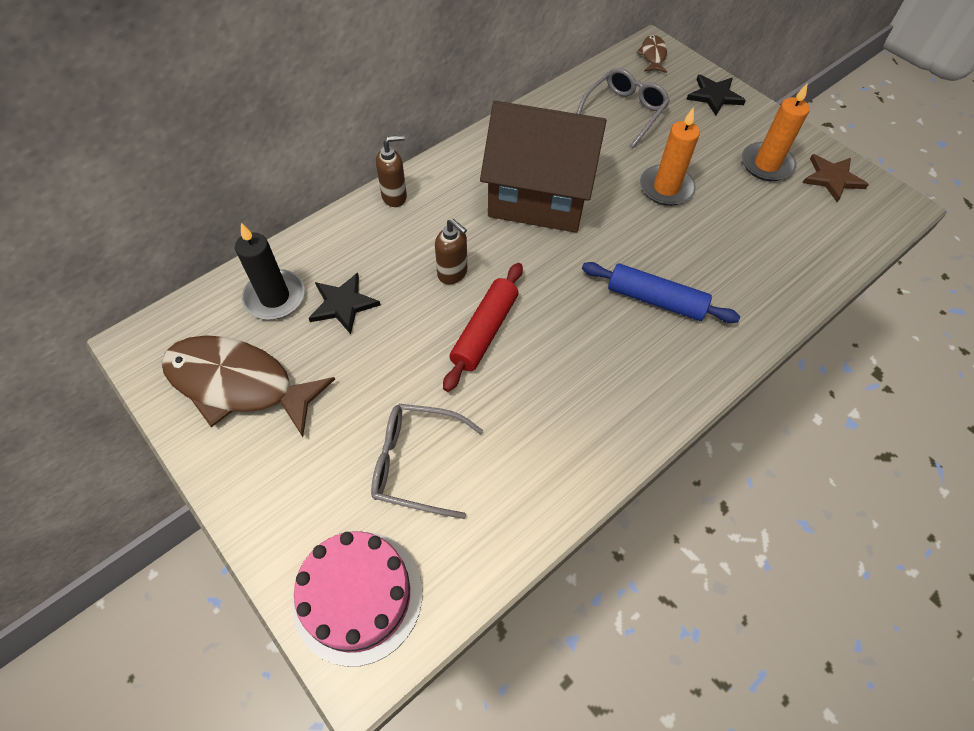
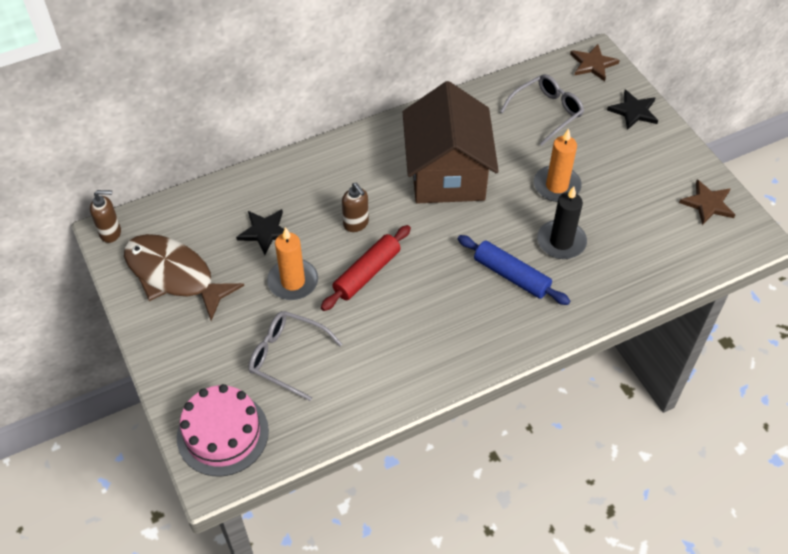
camera: 15 degrees right, 5 degrees down
(275, 297) = (215, 216): black candle -> black candle (561, 242)
(395, 197) = (328, 153): brown soap dispenser -> brown soap dispenser (111, 233)
(539, 195) = (447, 173): brown house -> brown house turned 60 degrees clockwise
(653, 55) = (593, 64): brown fish -> brown star
(766, 164) = (654, 181): orange candle -> orange candle (293, 282)

